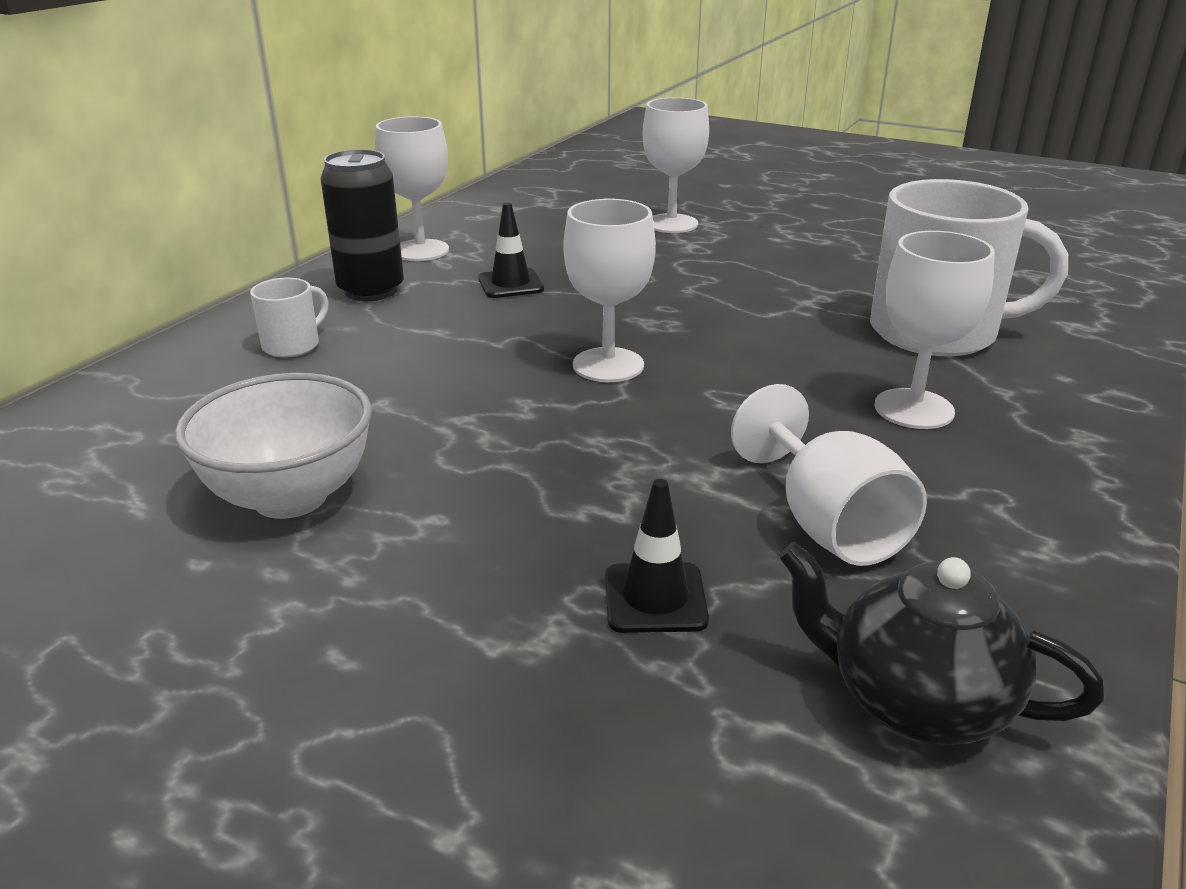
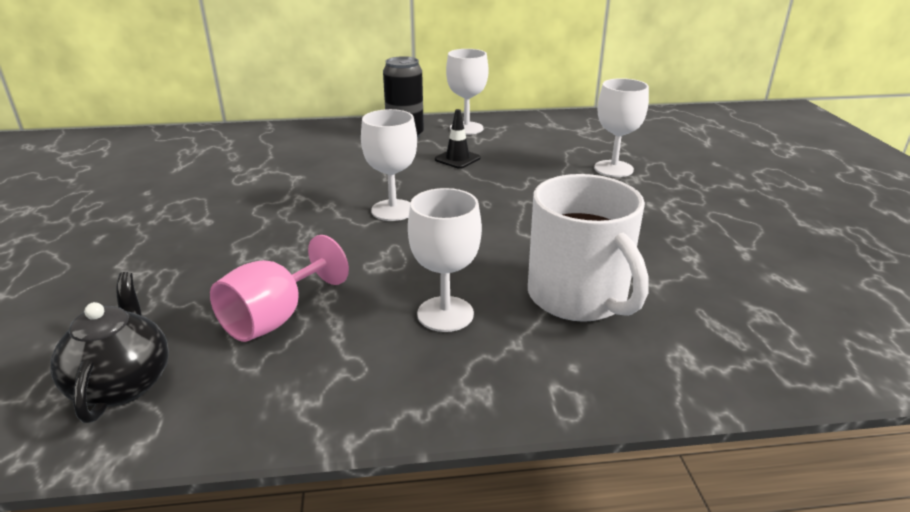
camera: 55 degrees right, 0 degrees up
(290, 497) = (203, 189): white bowl -> none
(292, 345) = (330, 142): white mug -> none
(655, 598) = (175, 289): black traffic cone -> none
(827, 525) = (275, 318): white goblet -> pink goblet

